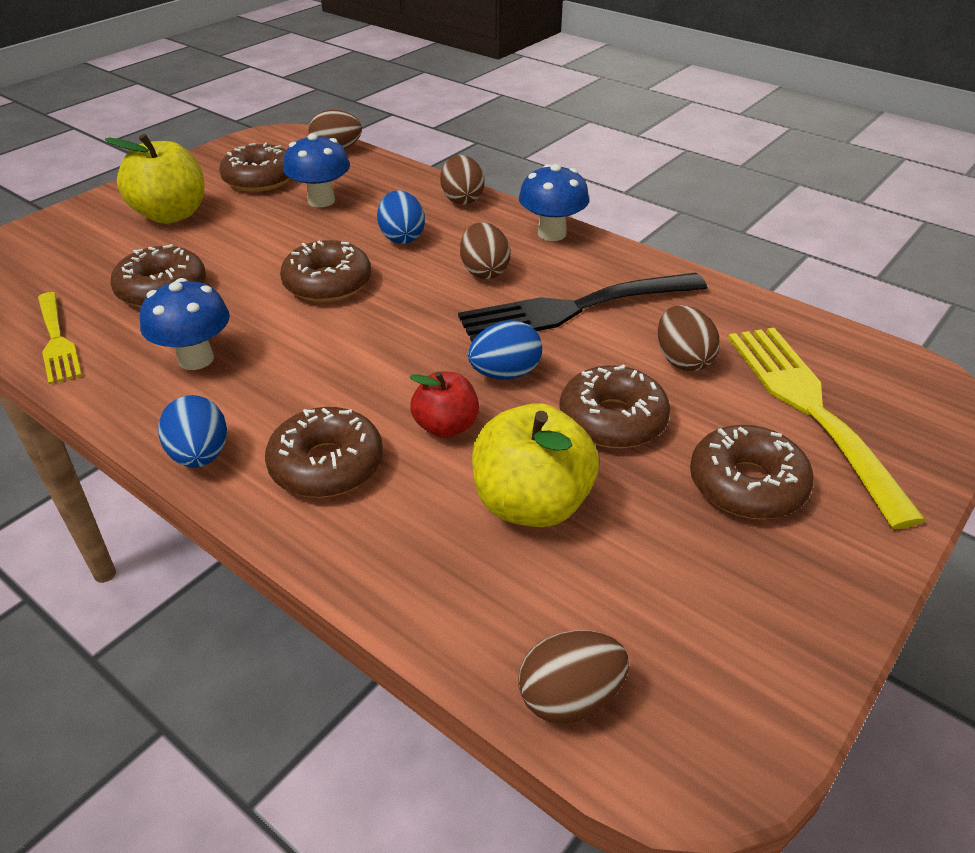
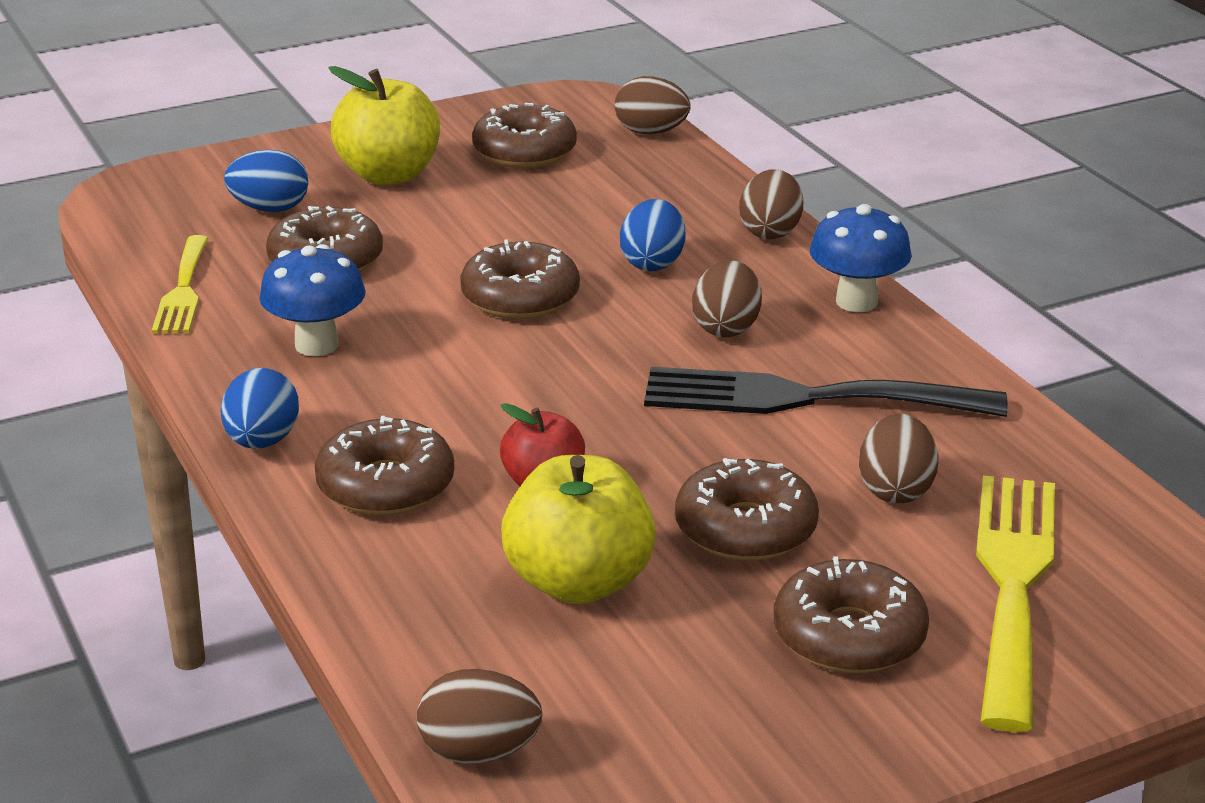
camera: 25 degrees right, 10 degrees down
(321, 201) = (583, 195): blue mushroom -> none
(505, 374) = (656, 448): blue egg -> blue egg (270, 209)

